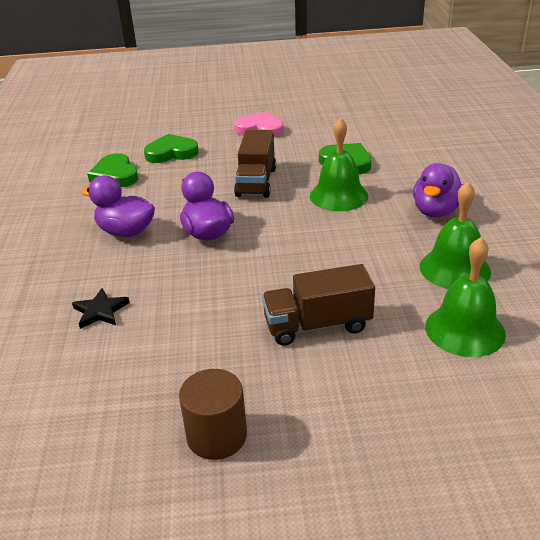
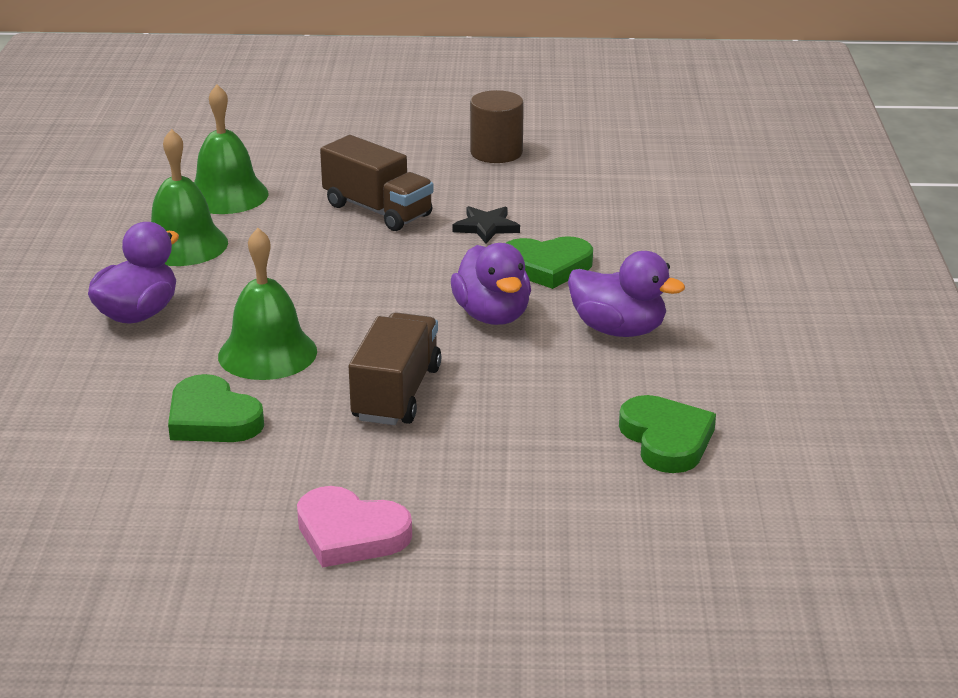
camera: 175 degrees left, 5 degrees down
(100, 311) = (627, 241): black star -> black star (486, 227)
(171, 153) = (558, 485): green heart -> green heart (547, 267)
(317, 325) = (377, 210): brown truck -> brown truck turned 45 degrees clockwise

